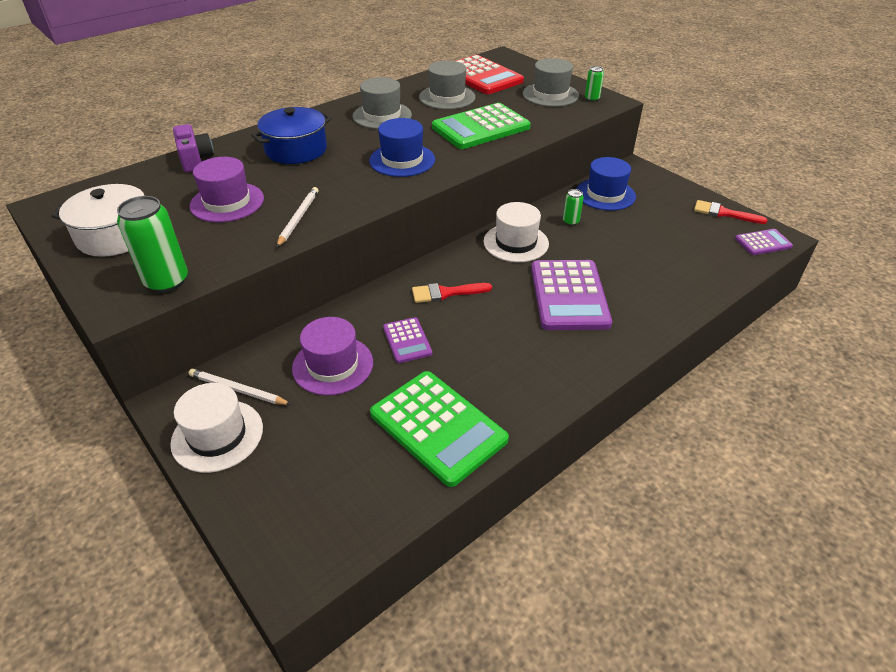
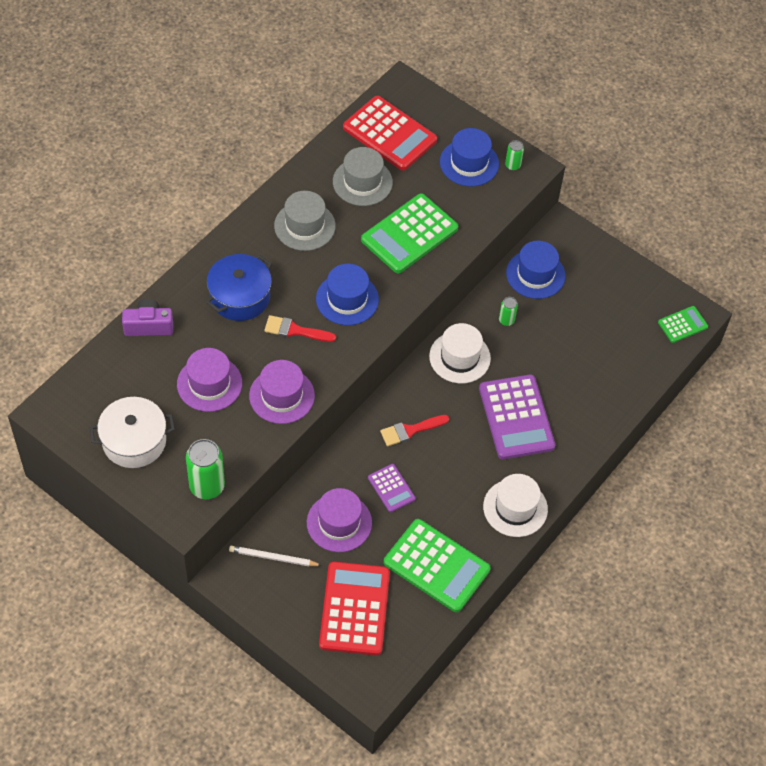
camera: 15 degrees left, 15 degrees up
(195, 159) = (148, 326): purple camera -> purple camera turned 60 degrees counterclockwise
(217, 435) = (276, 599): white hat -> white hat (515, 508)
(298, 218) = (281, 396): white pencil -> purple hat
(312, 461) = (354, 609): none -> red calculator
(550, 95) = (469, 163): grey hat -> blue hat
(724, 213) = (649, 287): red brush -> red brush (295, 330)
(763, 243) = (682, 324): purple calculator -> green calculator

